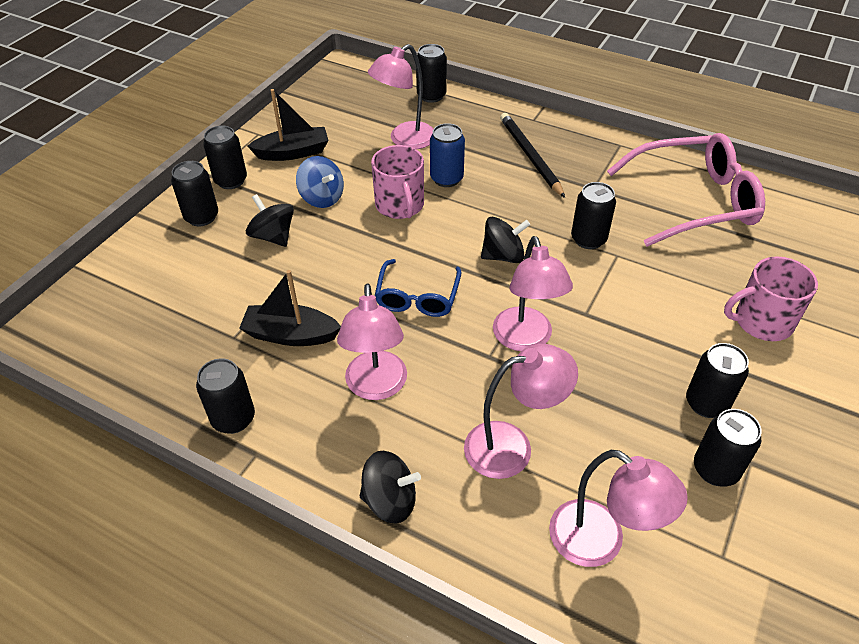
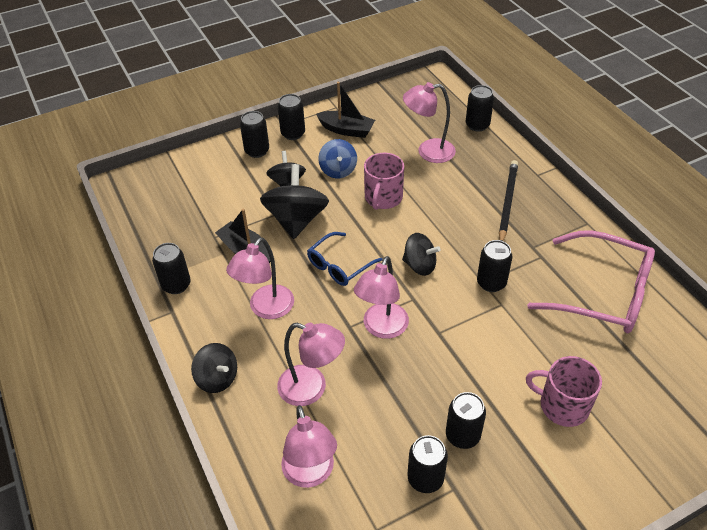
camera: 35 degrees right, 0 degrees up
(321, 271) = (296, 220): none -> black spinning top
(446, 179) = (431, 193): blue can -> none

